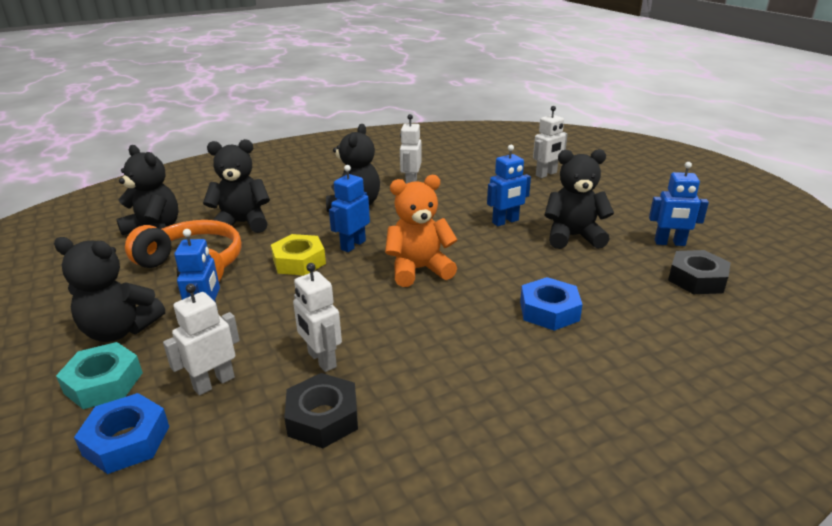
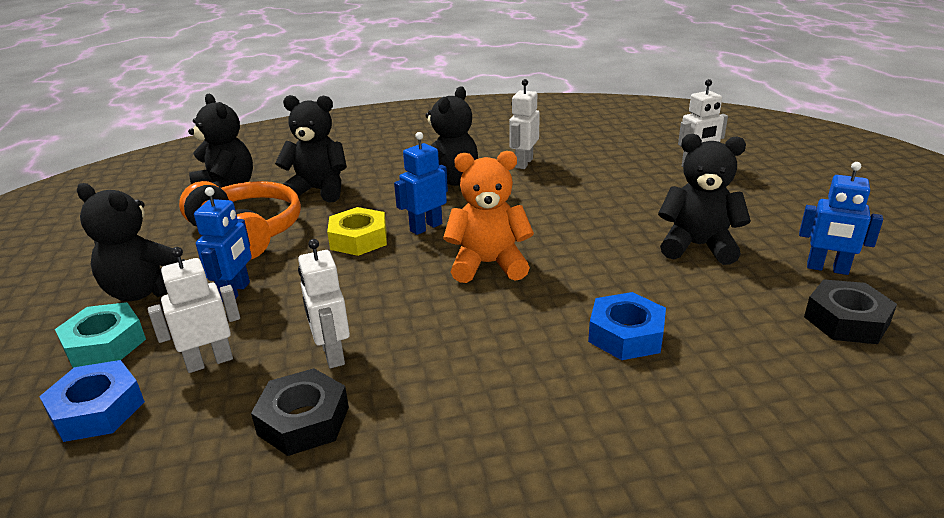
camera: 15 degrees right, 0 degrees up
(505, 222) = (618, 219): blue robot -> none

